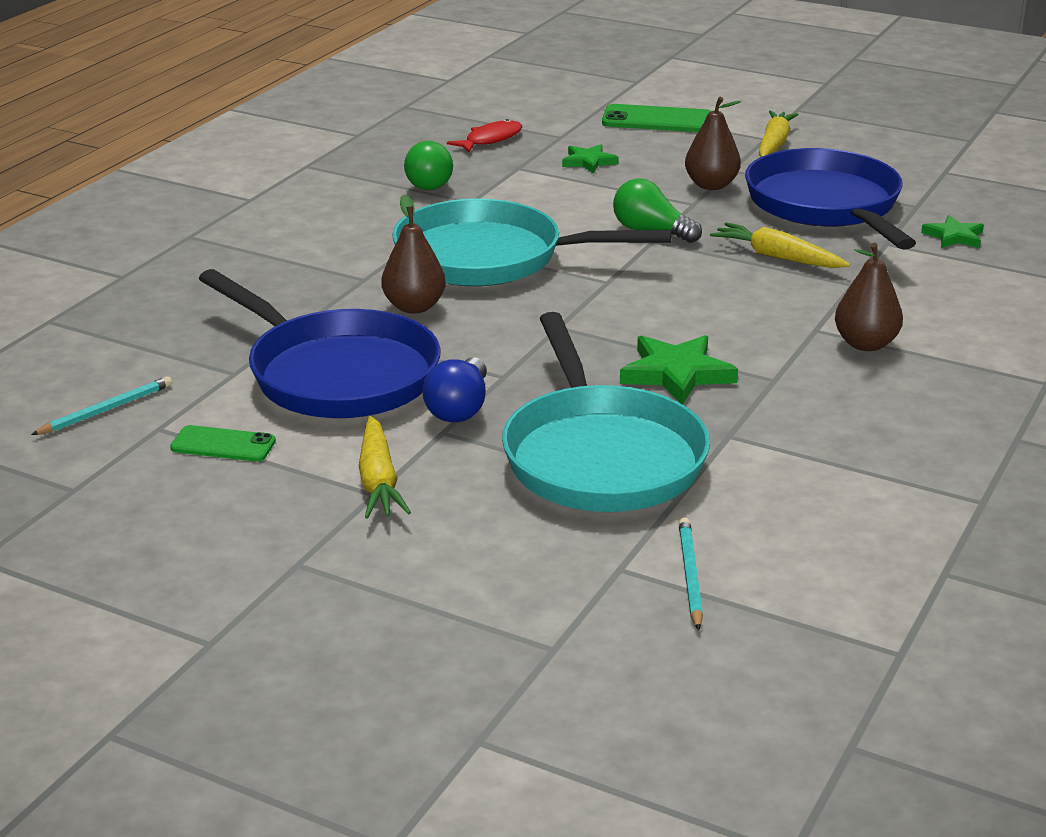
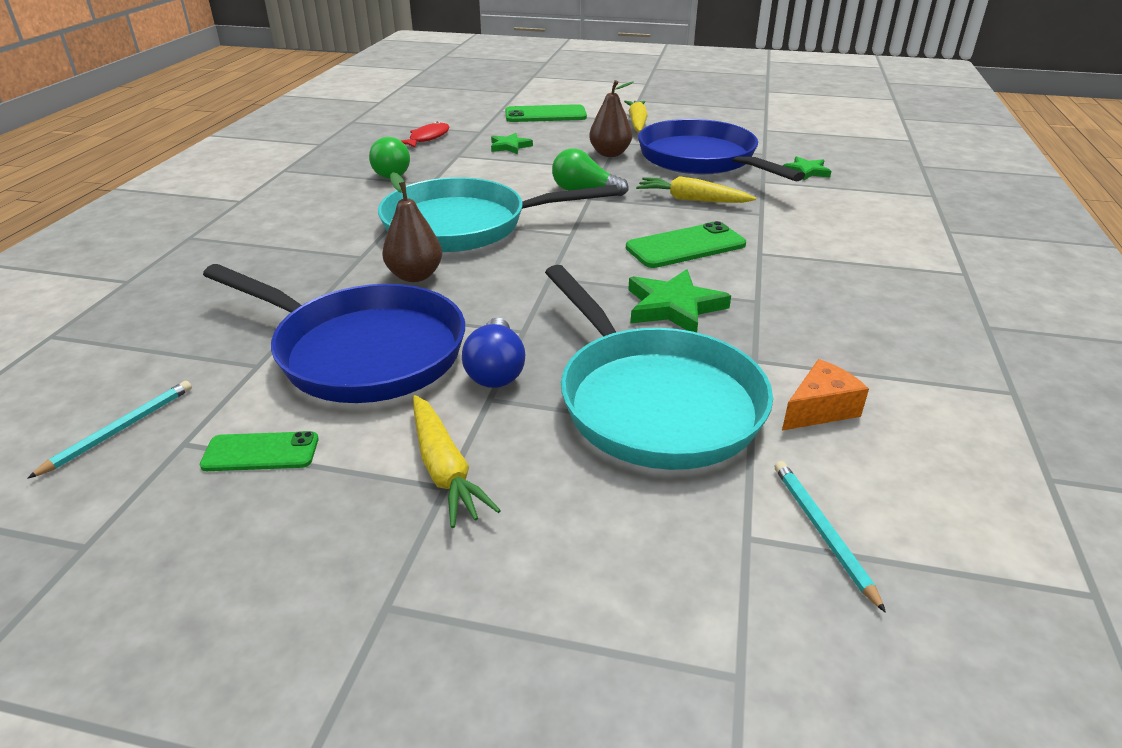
camera: 15 degrees left, 5 degrees up
(732, 311) = (685, 246): none -> green phone
(762, 486) = (819, 409): none -> orange cheese
(865, 344) = (806, 260): brown pear -> none

